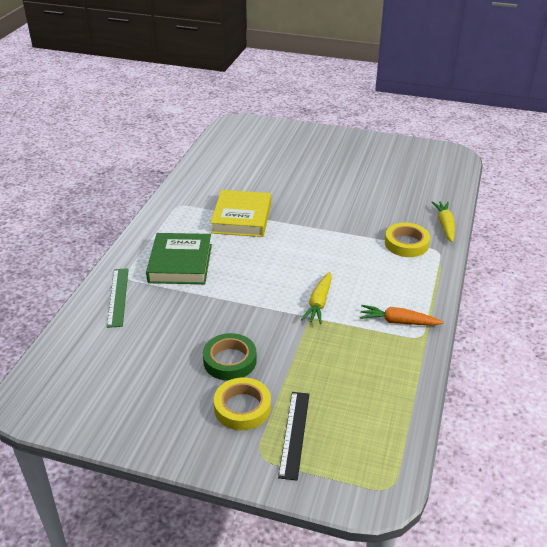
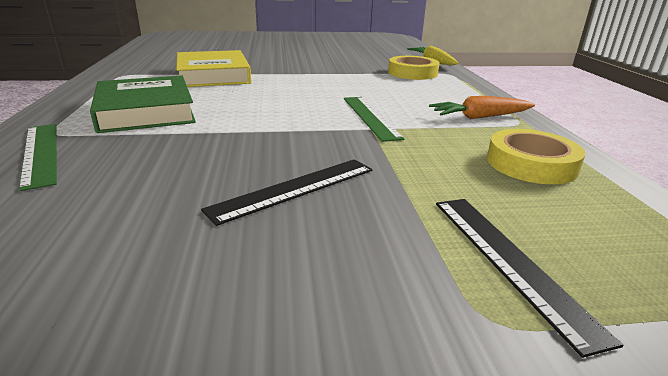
camera: 25 degrees left, 10 degrees down
(230, 361) = (294, 189): green tape -> black ruler
(242, 408) = (373, 246): yellow tape -> yellow tape (531, 164)
(319, 303) = (370, 117): yellow carrot -> green ruler

